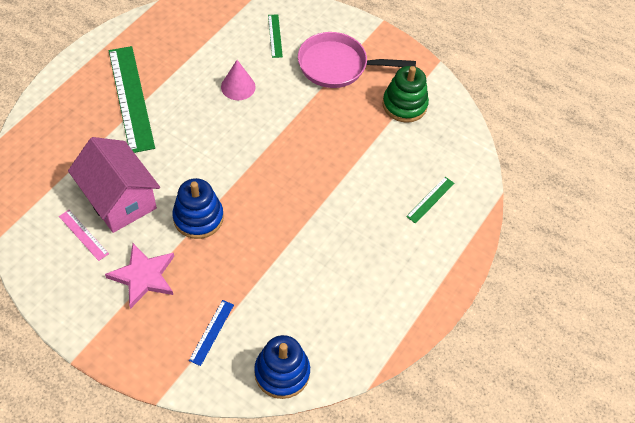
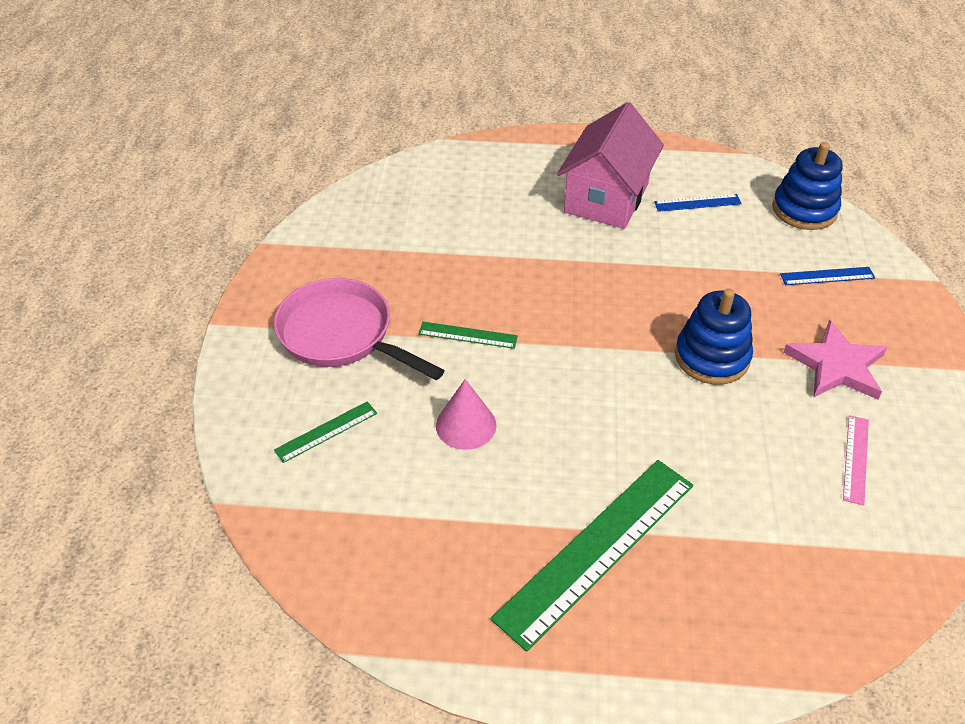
camera: 115 degrees left, 10 degrees down
(119, 199) = (770, 452): pink house -> pink house (606, 198)
(334, 306) = (697, 203): none -> blue ruler
(337, 66) = (341, 335): pink pan -> pink pan turned 150 degrees clockwise
(404, 105) = (367, 247): green stacking toy -> none
(430, 200) = (497, 182): green ruler -> green ruler (468, 335)

